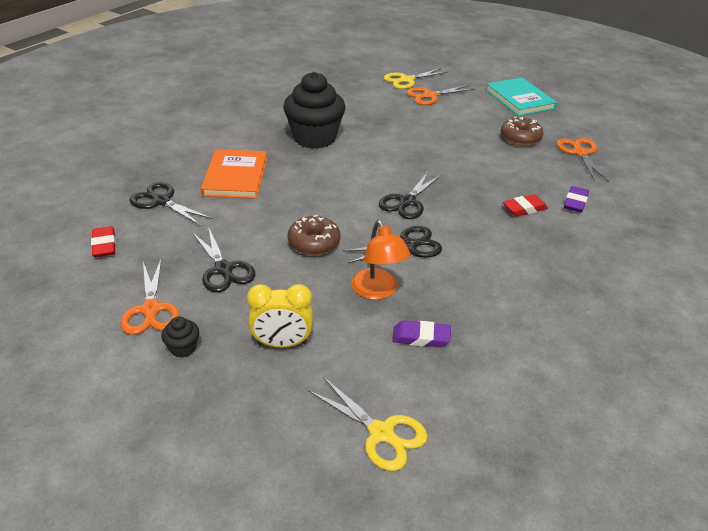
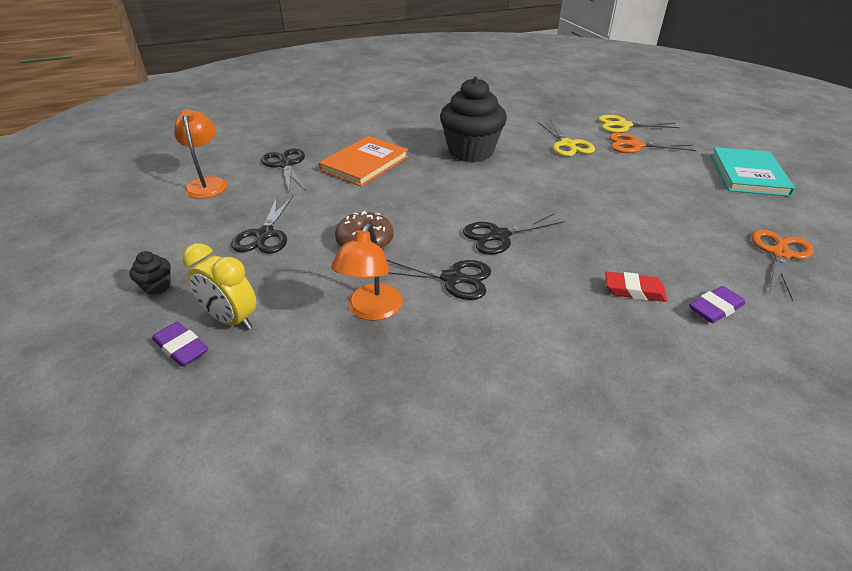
camera: 35 degrees right, 0 degrees up
(104, 245) = (207, 183): red eraser -> orange lamp
(151, 309) = (175, 244): orange scissors -> none
(381, 433) = (206, 459): yellow scissors -> yellow scissors (567, 144)
(421, 337) = (360, 378): purple eraser -> purple eraser (181, 348)
(520, 138) = (707, 214): brown donut -> none

